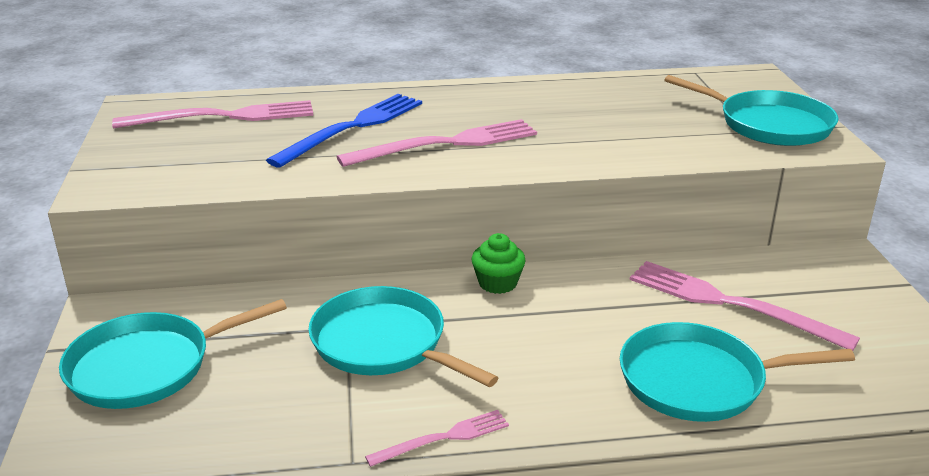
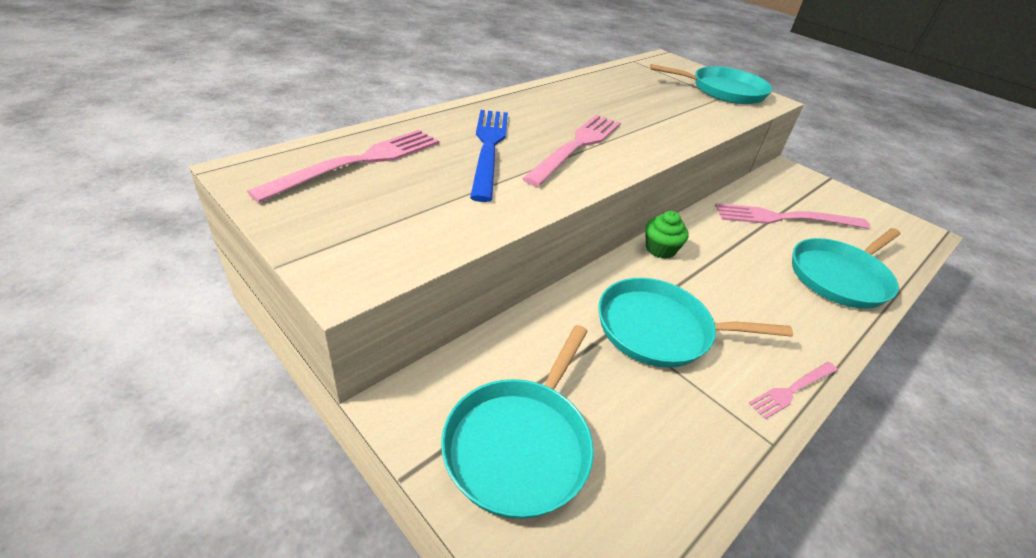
camera: 40 degrees left, 10 degrees up
(443, 438) = (792, 390): pink fork -> pink fork turned 150 degrees counterclockwise

